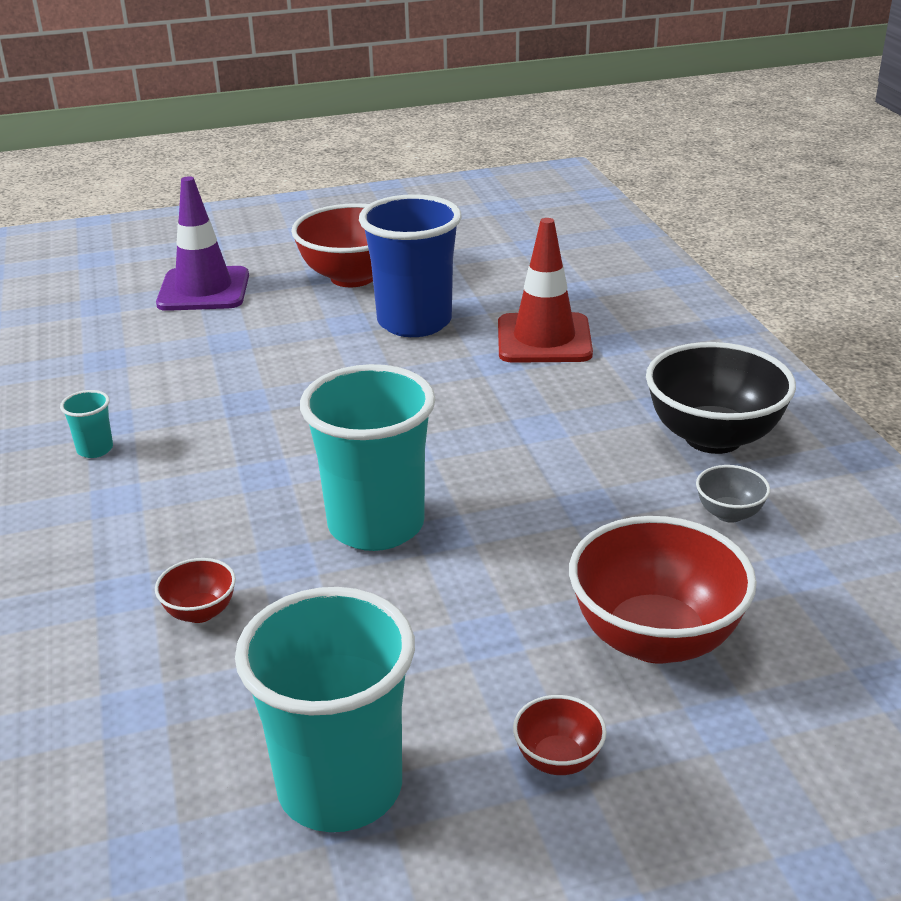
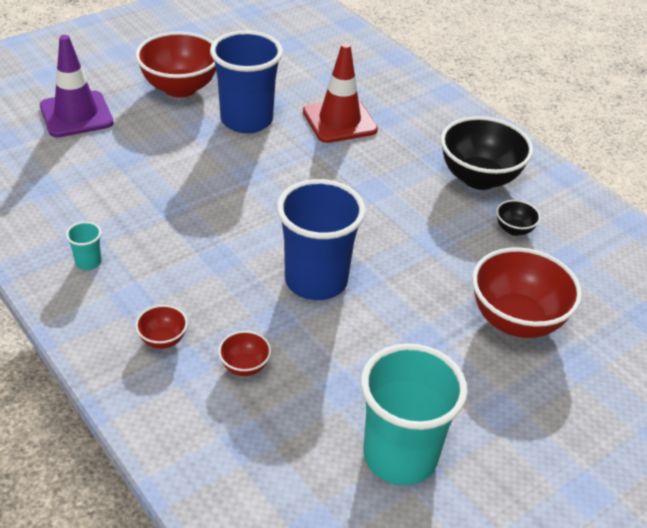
camera: 25 degrees left, 10 degrees up
(376, 525) = (316, 281): turquoise cup -> blue cup
(558, 759) = (505, 407): red bowl -> red bowl (163, 340)
(729, 513) = (514, 230): grey bowl -> black bowl

